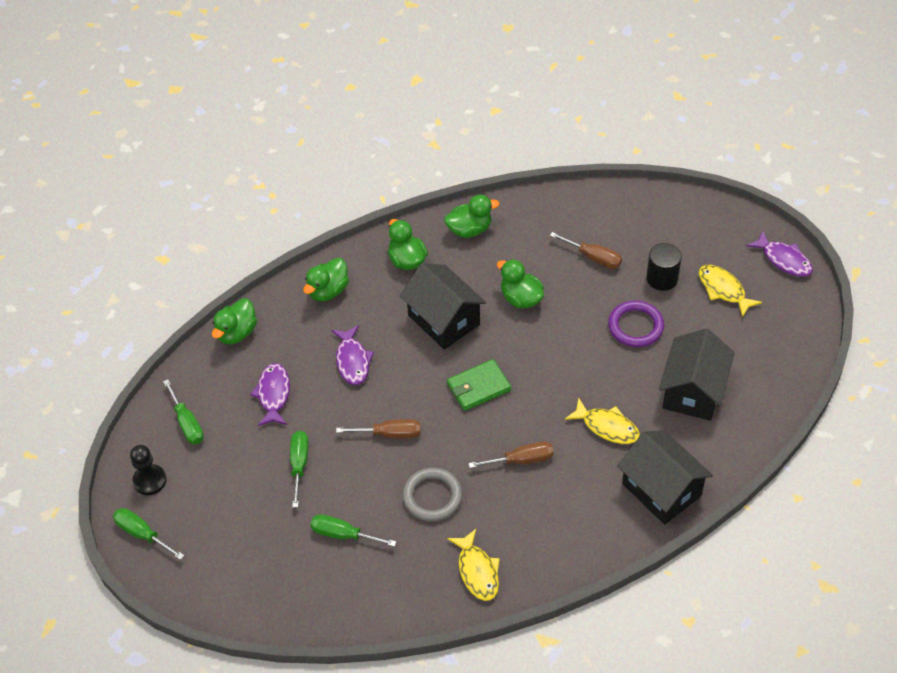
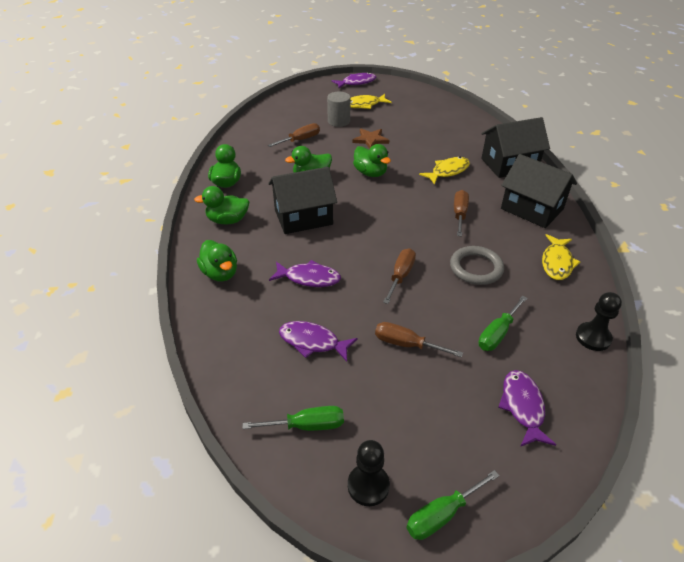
camera: 70 degrees left, 10 degrees down
(237, 333) = (217, 351): green duck -> green duck (370, 173)
(262, 570) = (522, 407): none -> purple fish
(299, 465) = (406, 344): green screwdriver -> brown screwdriver
(372, 617) = (593, 337): none -> black pawn
(477, 571) = (557, 262): yellow fish -> yellow fish turned 105 degrees clockwise
(478, 387) = (380, 217): green wallet -> none
(635, 326) = (370, 140): purple ring -> brown star
(662, 278) = (339, 121): black cylinder -> grey cylinder
(693, 391) = (435, 134): black house -> black house (531, 209)

